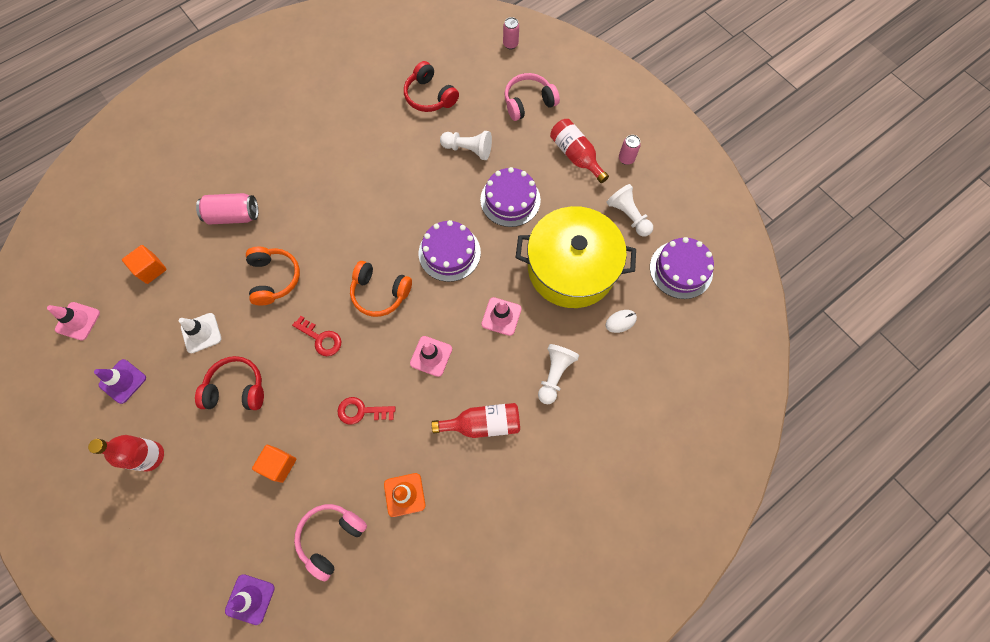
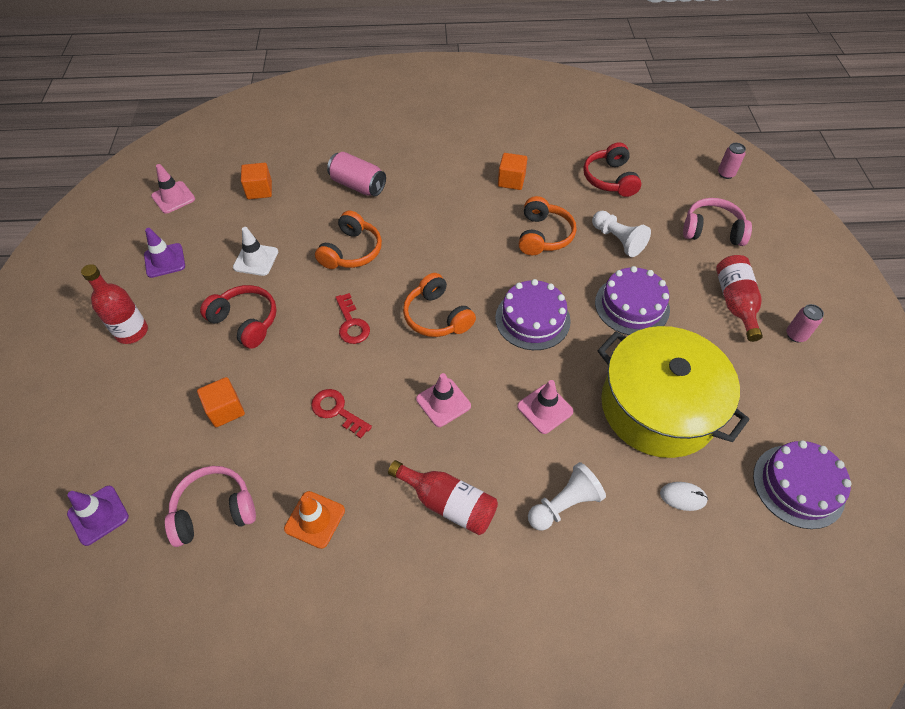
camera: 35 degrees right, 15 degrees down
(355, 140) = (511, 181): none -> orange cube
(412, 177) = (543, 235): none -> orange headphones
(628, 216) = (763, 392): white pawn -> none

